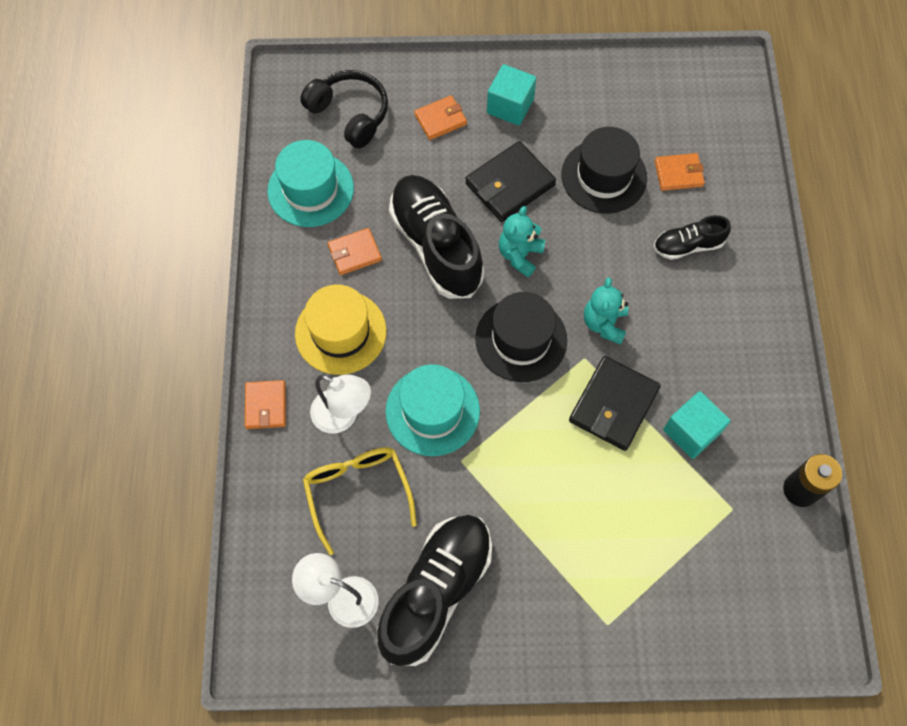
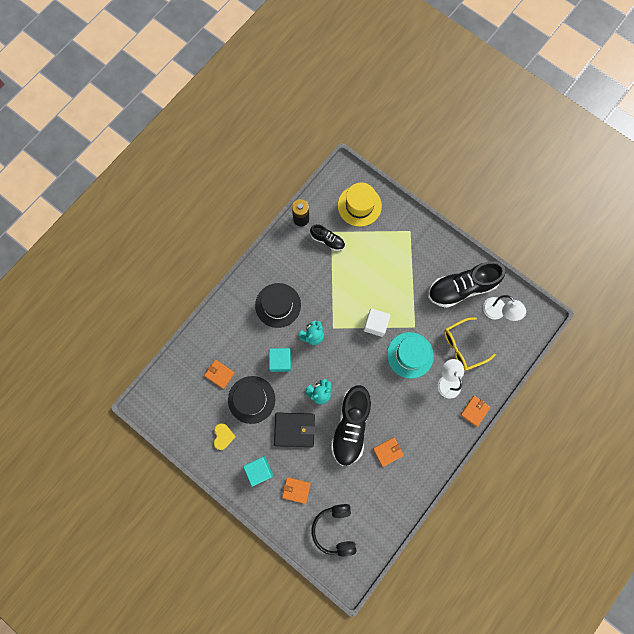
camera: 140 degrees left, 10 degrees up
(310, 189) = (383, 501): turquoise hat -> none
(340, 332) = (421, 419): yellow hat -> yellow hat (359, 206)
(354, 253) = (388, 451): orange wallet -> orange wallet turned 45 degrees counterclockwise
(358, 492) = (463, 346): yellow glasses -> yellow glasses turned 45 degrees clockwise
(521, 339) = (351, 355): black hat -> black hat (278, 305)
(525, 415) = (375, 324): none -> white cube
(595, 108) = (223, 436): none -> yellow heart
(613, 405) = (339, 301): black wallet -> none
(687, 245) = (248, 339): black shoe -> black shoe (327, 240)
(691, 431) = (319, 268): turquoise cube -> turquoise cube (280, 361)

